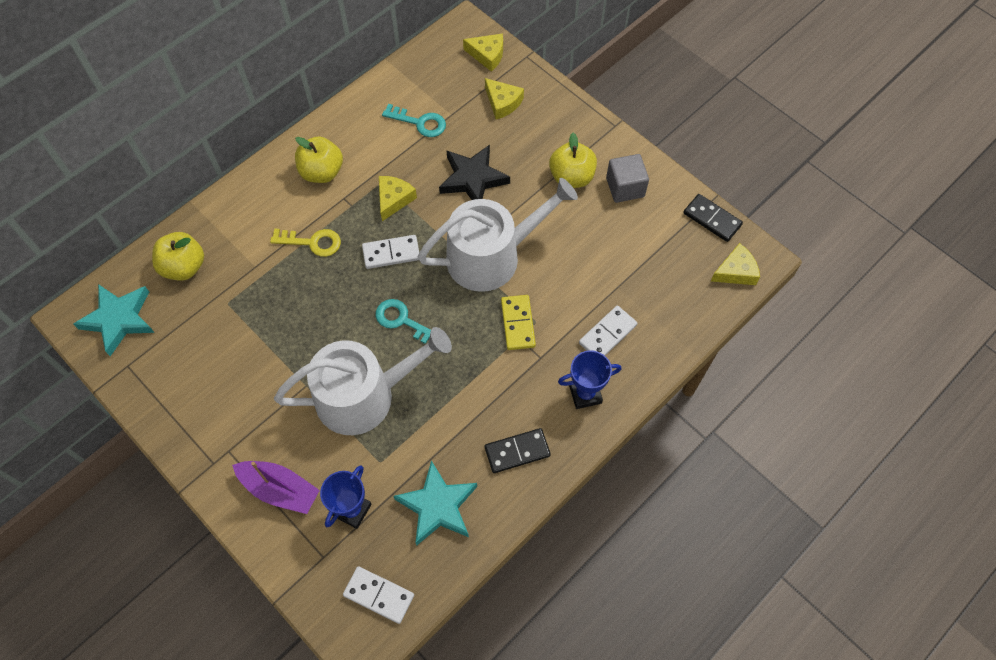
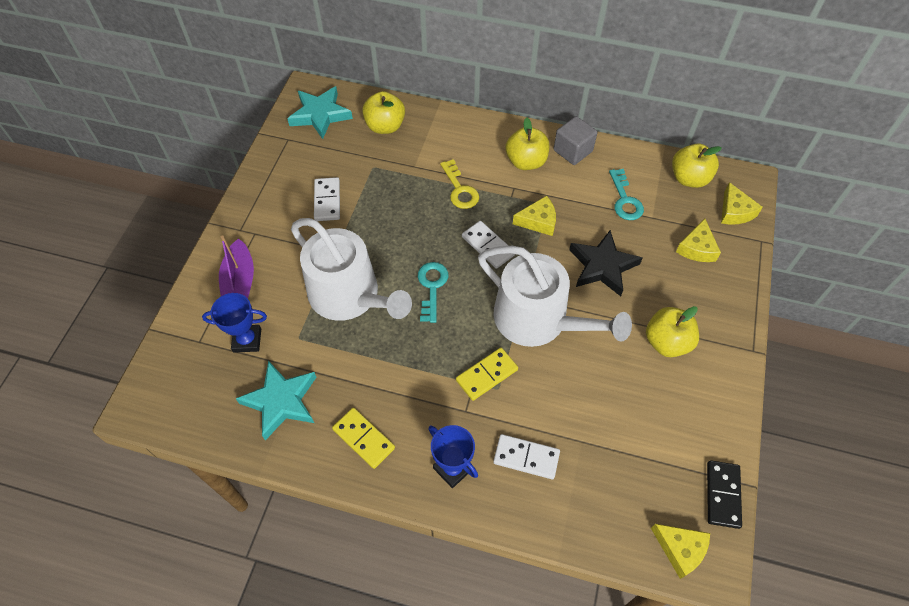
camera: 60 degrees right, 5 degrees down
(379, 595) = (184, 398): white domino -> white domino (327, 201)
(432, 64) = (689, 178): none -> yellow apple
(517, 451) = (364, 438): black domino -> yellow domino
(625, 187) = (693, 394): grey cube -> grey cube (573, 151)

